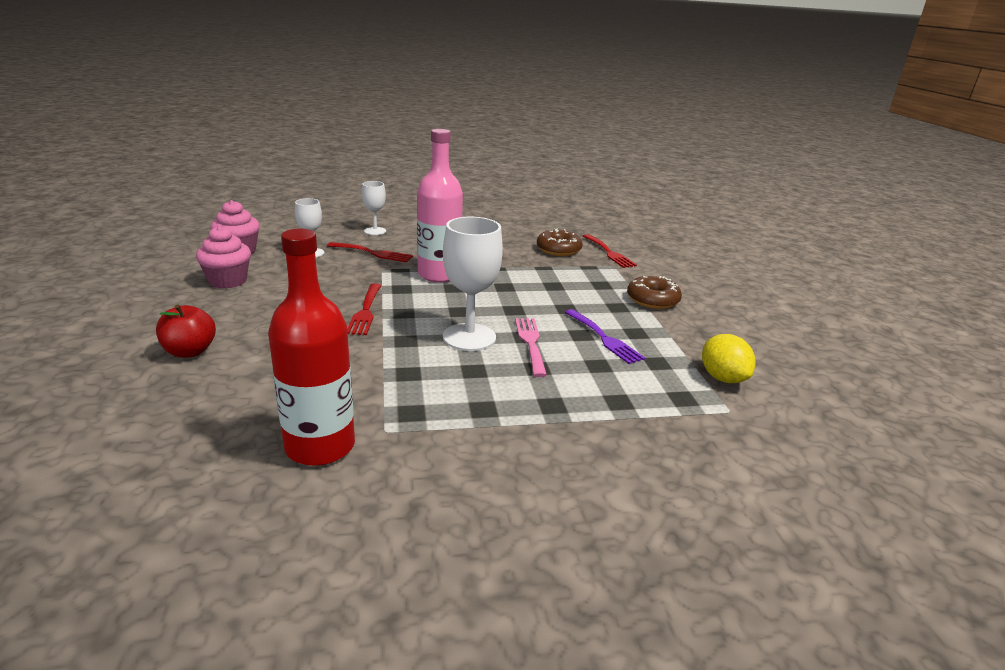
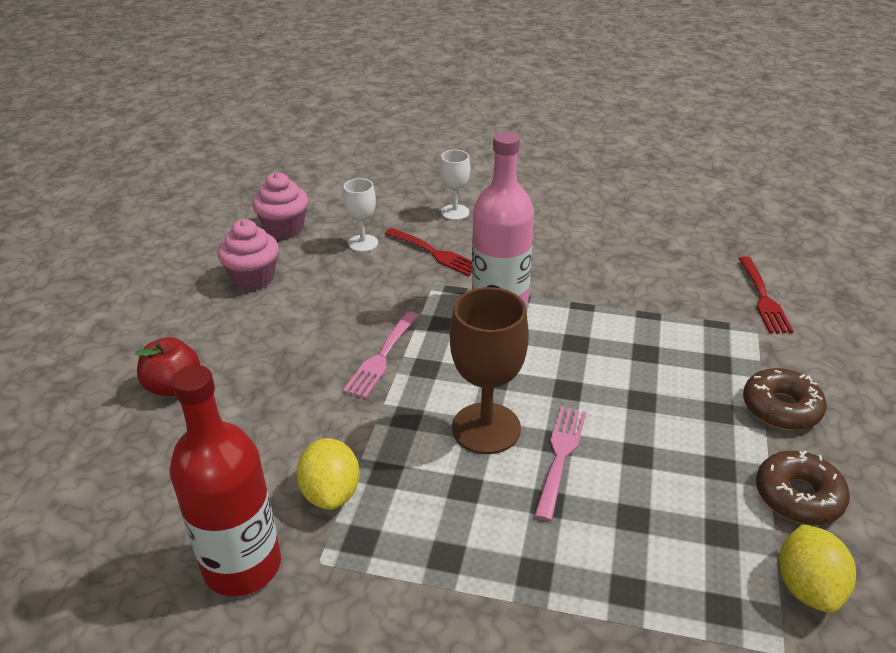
camera: 25 degrees right, 10 degrees up
(365, 311) = (381, 357): red fork -> pink fork
(370, 391) = (331, 493): none -> yellow lemon
(469, 337) = (486, 428): white goblet -> brown goblet
(558, 250) = (688, 282): brown donut -> brown donut (798, 496)
(604, 338) = (668, 469): purple fork -> none

